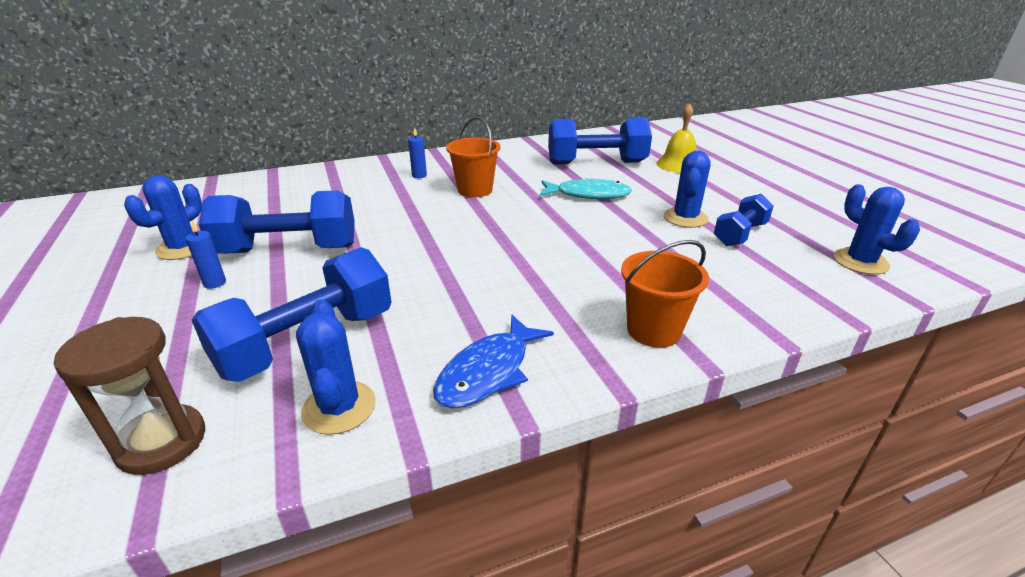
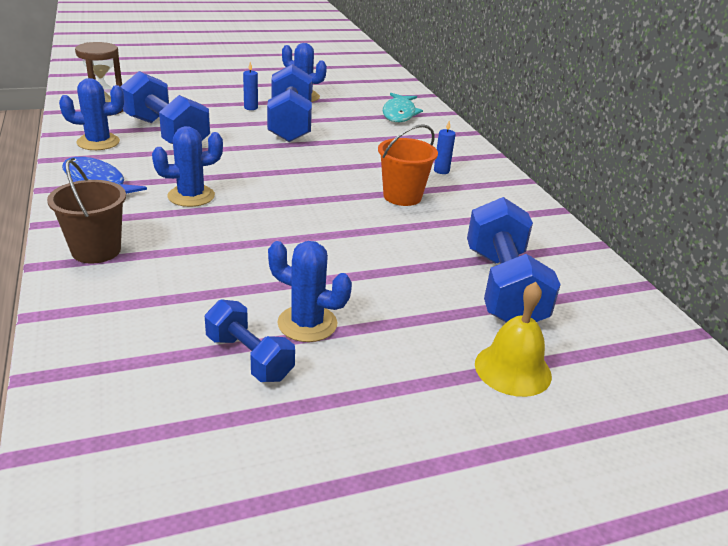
camera: 90 degrees right, 0 degrees up
(588, 194) = (387, 263): turquoise fish -> turquoise fish (399, 113)
(653, 330) = (96, 250): orange bucket -> brown bucket
(860, 262) = (132, 450): blue cactus -> blue cactus (191, 196)

